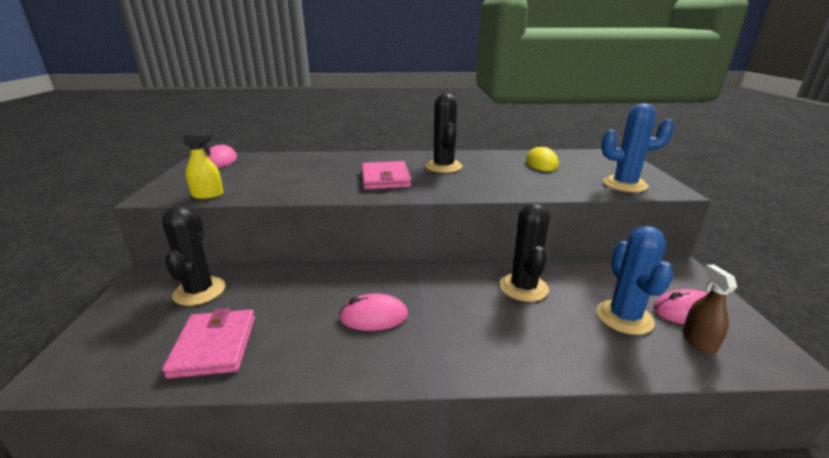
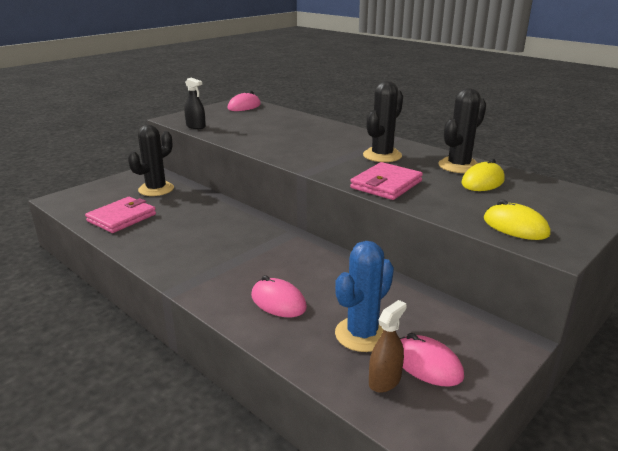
camera: 45 degrees right, 0 degrees up
(208, 195) = (196, 126): yellow spray bottle -> black spray bottle
(374, 316) = (208, 243): pink mouse -> pink mouse (278, 302)
(385, 179) = (315, 150): pink wallet -> pink wallet (386, 184)
(523, 287) = (330, 278): black cactus -> black cactus (459, 166)
(624, 184) = (515, 227): blue cactus -> yellow mouse

